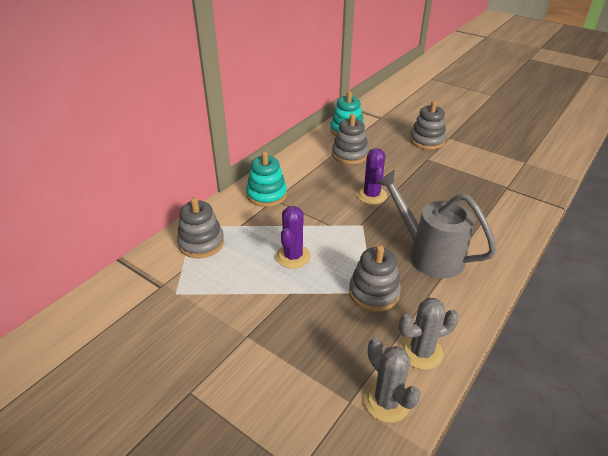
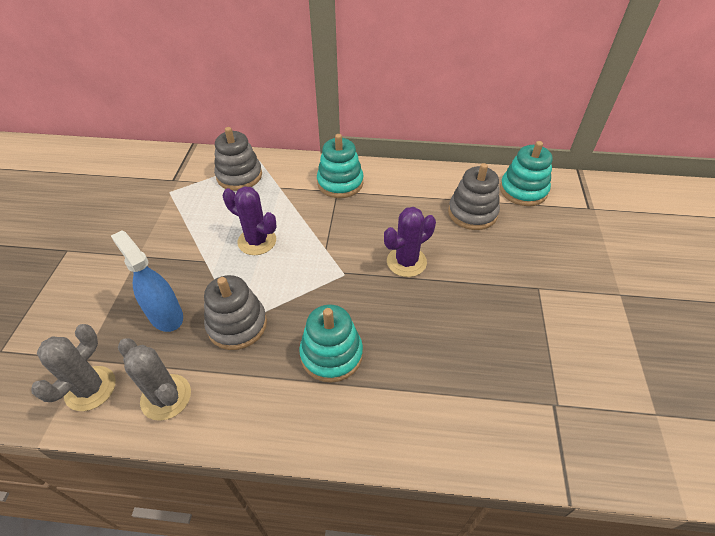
camera: 60 degrees right, 10 degrees up
(293, 256) = (257, 241): purple cactus -> purple cactus turned 45 degrees clockwise
(336, 333) = (165, 315): none -> blue spray bottle
(427, 140) = (584, 273): grey stacking toy -> none
(429, 254) = (331, 354): grey watering can -> turquoise stacking toy

